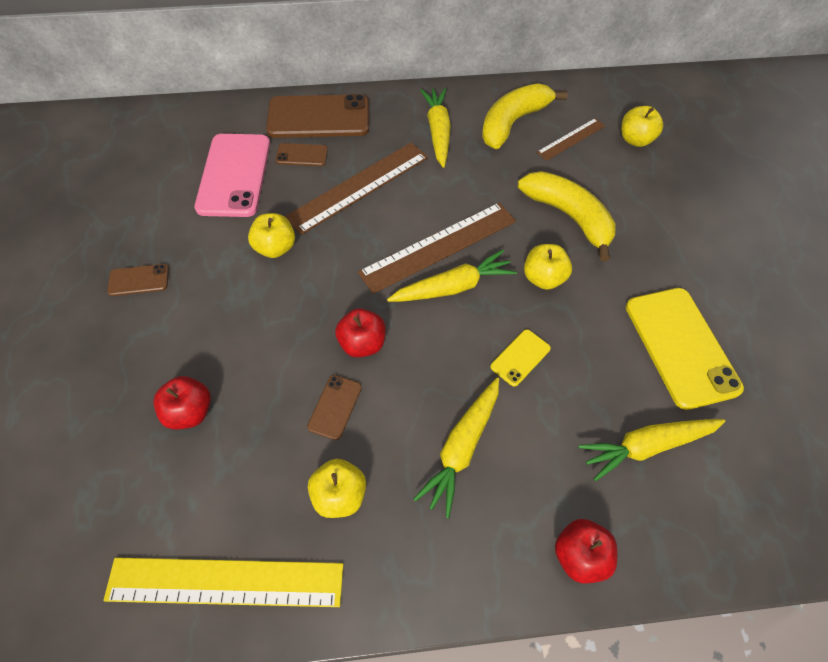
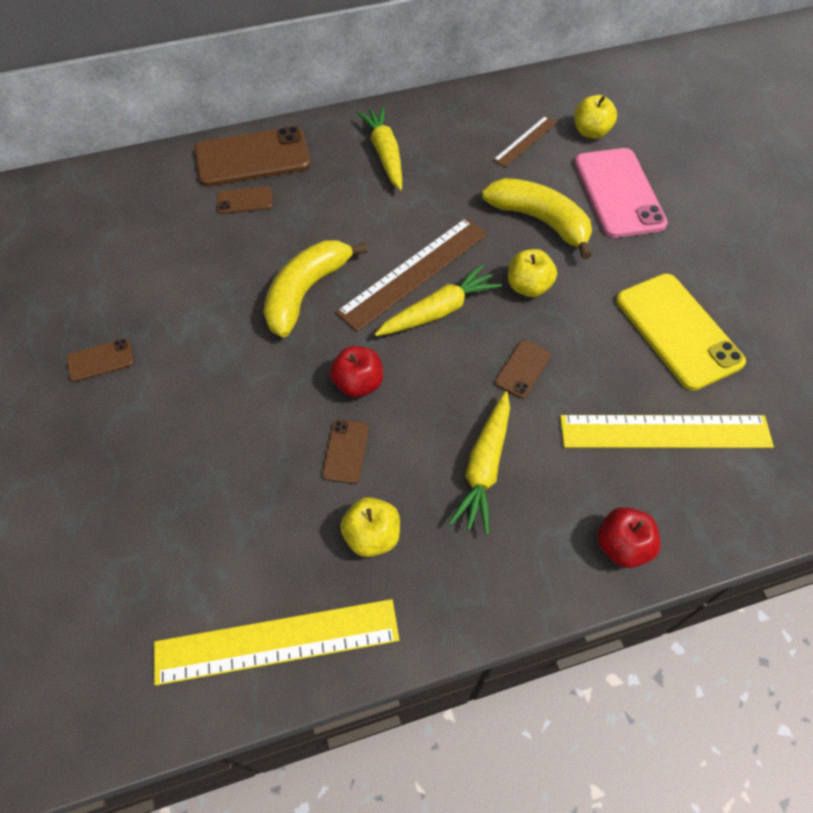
camera: 10 degrees left, 0 degrees up
(190, 412) = (194, 484): red apple -> none
(234, 175) = (176, 233): pink phone -> pink phone (619, 193)
(275, 248) = (241, 302): yellow apple -> none
(359, 187) = (315, 224): brown ruler -> none
(512, 123) = (461, 133): yellow banana -> yellow banana (306, 292)
(520, 357) = (523, 369): yellow phone -> brown phone
(647, 446) = (665, 431): yellow carrot -> yellow ruler

